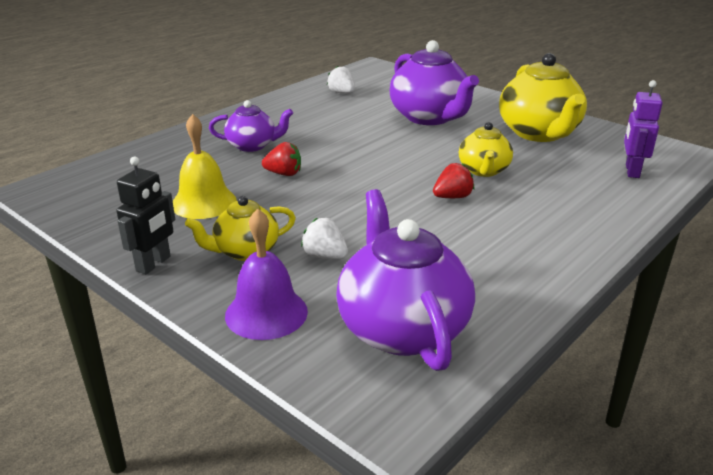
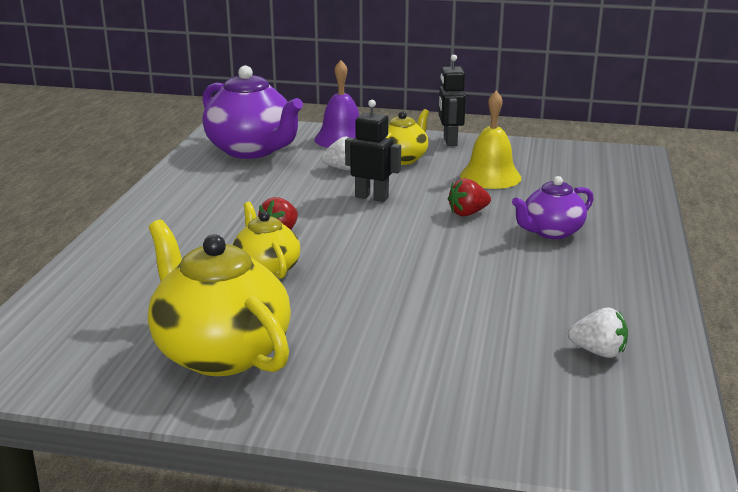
camera: 150 degrees right, 5 degrees down
(339, 210) = (372, 197): none -> black robot
(430, 117) = (404, 337): purple teapot -> none
(631, 171) = (78, 317): purple robot -> none

